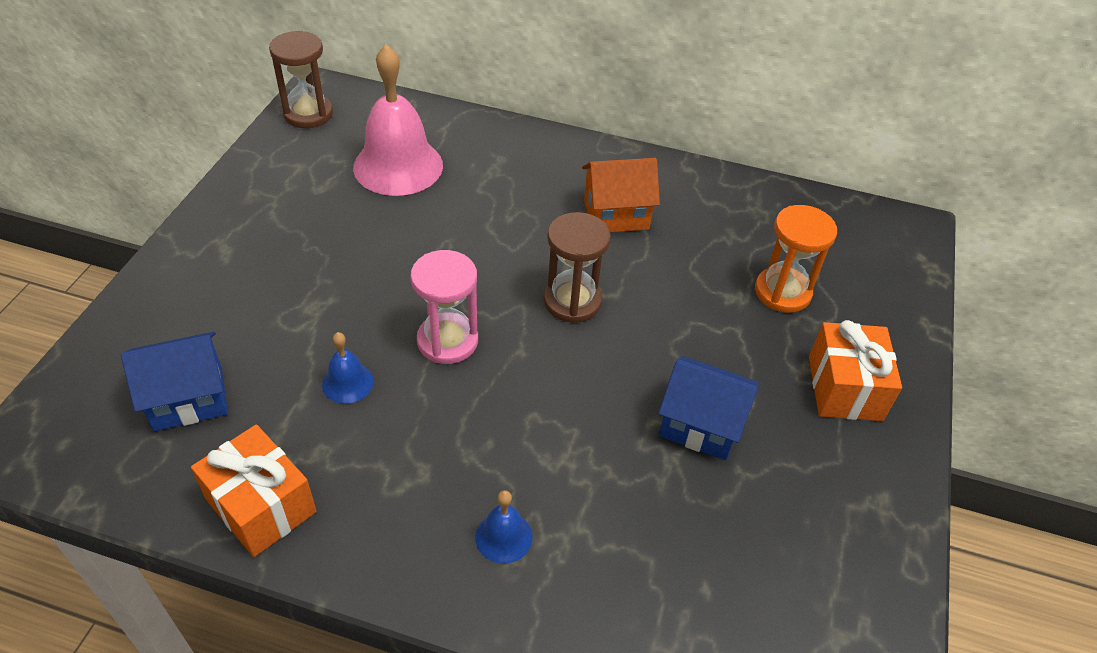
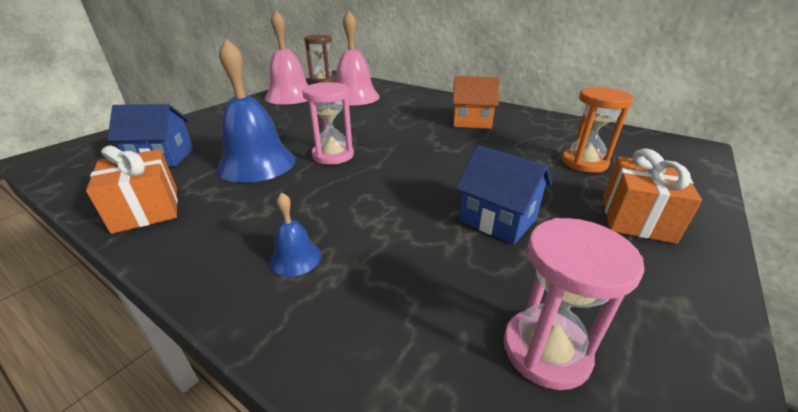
camera: 20 degrees right, 15 degrees down
(279, 180) = (290, 96): none -> pink bell
(347, 383) = (257, 163): blue bell -> blue bell, size x2.19
(572, 301) = (425, 149): brown hourglass -> none
(775, 581) = (545, 350): none -> pink hourglass

